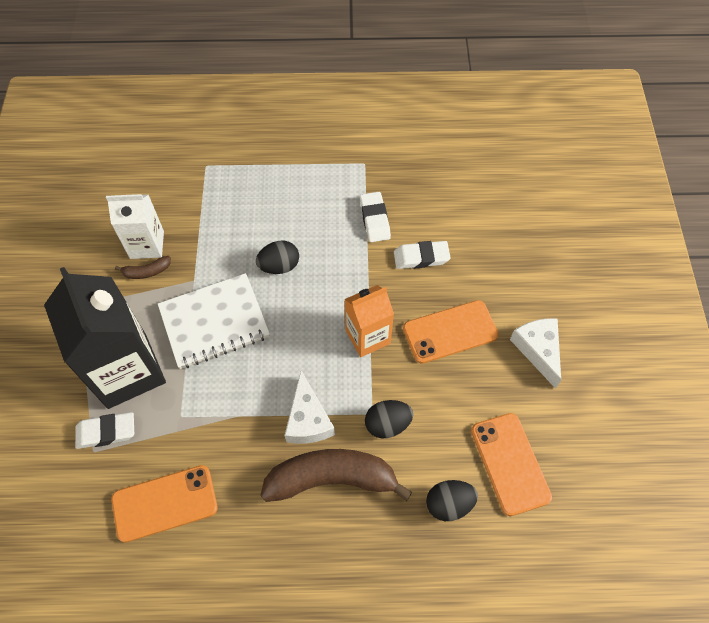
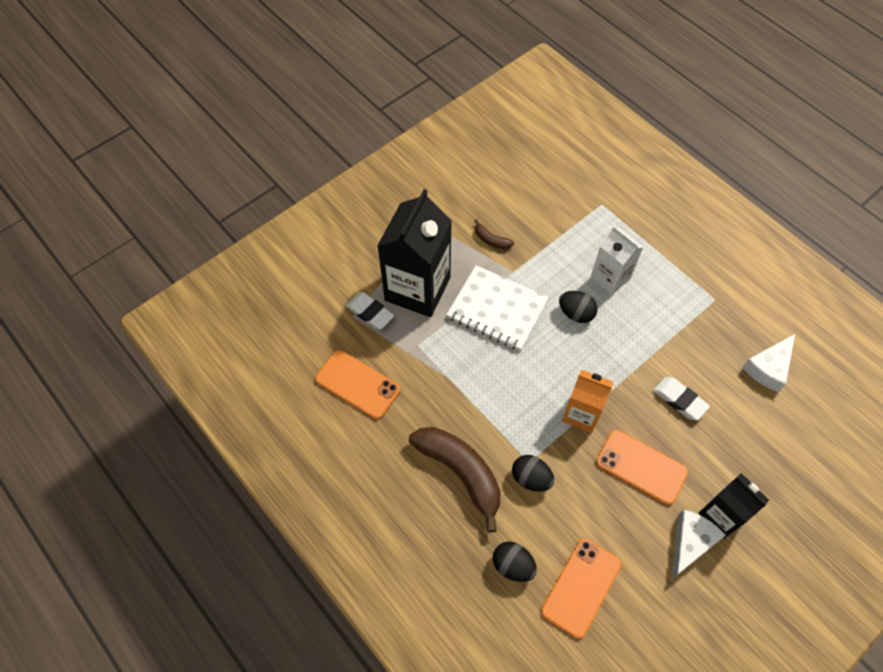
camera: 50 degrees right, 0 degrees up
(147, 245) = (509, 223): white carton -> white carton (610, 278)
(308, 419) = (486, 424): white cheese -> white cheese (768, 368)
(374, 219) = (676, 344): white eraser -> none
(534, 309) = (721, 515): none -> black carton

